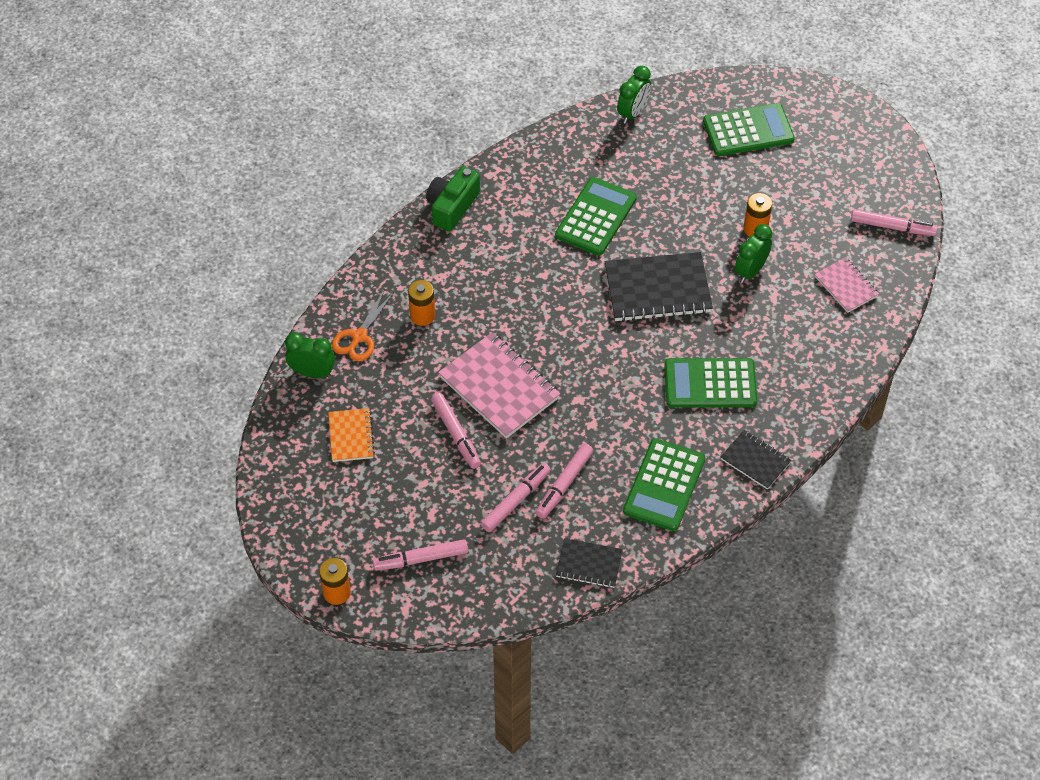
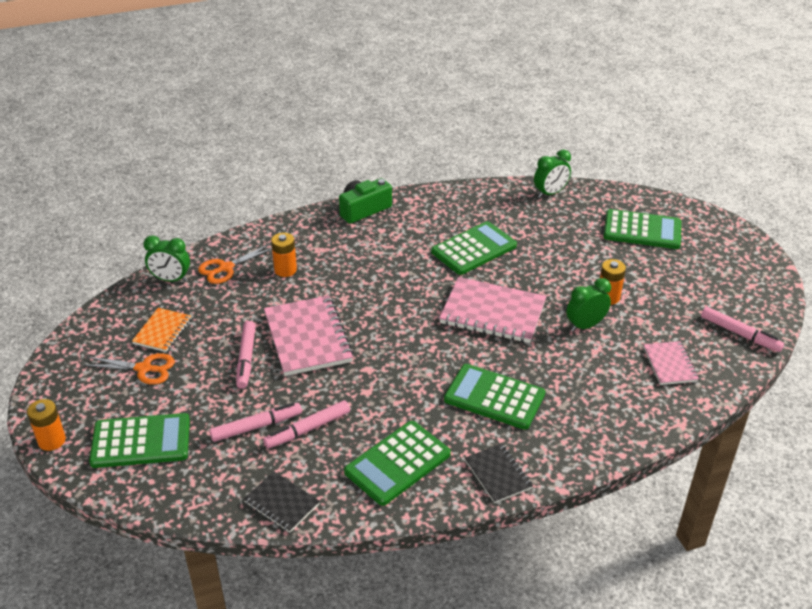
camera: 25 degrees right, 15 degrees down
(312, 373) = (171, 279): green clock -> green clock turned 150 degrees clockwise
(365, 484) = (144, 369): none -> orange scissors
(421, 559) = (141, 441): pink marker -> green calculator
(657, 290) = (492, 313): black notebook -> pink notebook

